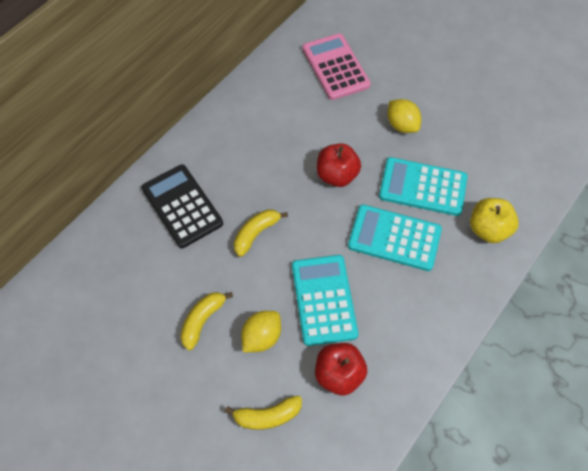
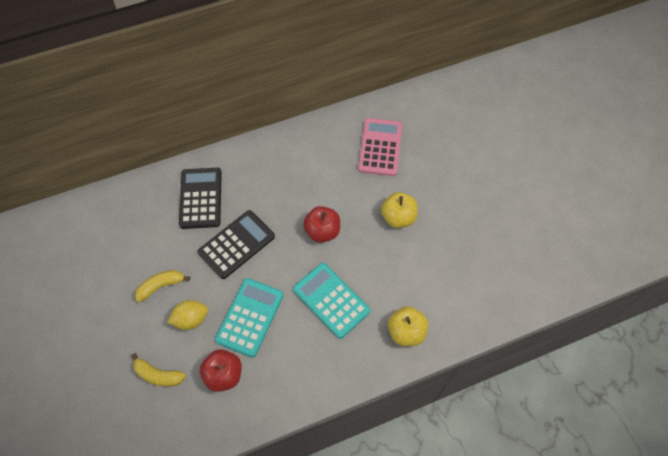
camera: 30 degrees right, 0 degrees up
(256, 233) = (236, 244): yellow banana -> black calculator
(401, 125) = (398, 217): yellow lemon -> yellow apple
(422, 187) = (380, 273): turquoise calculator -> none

